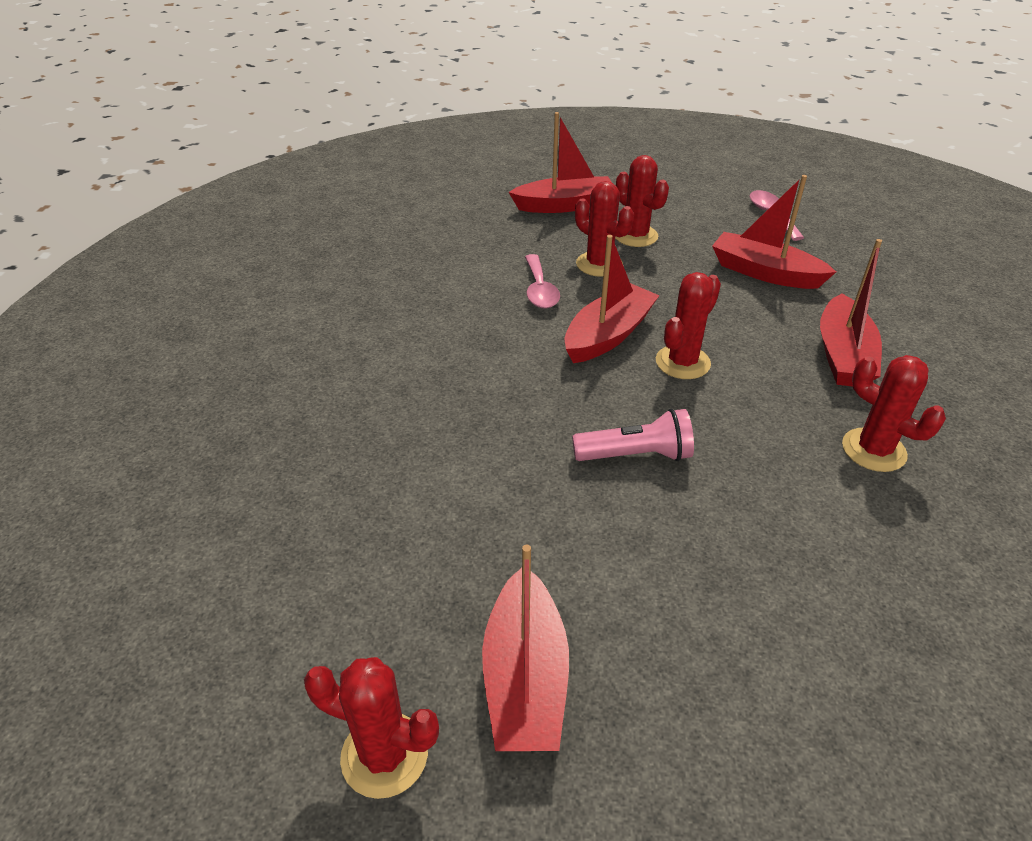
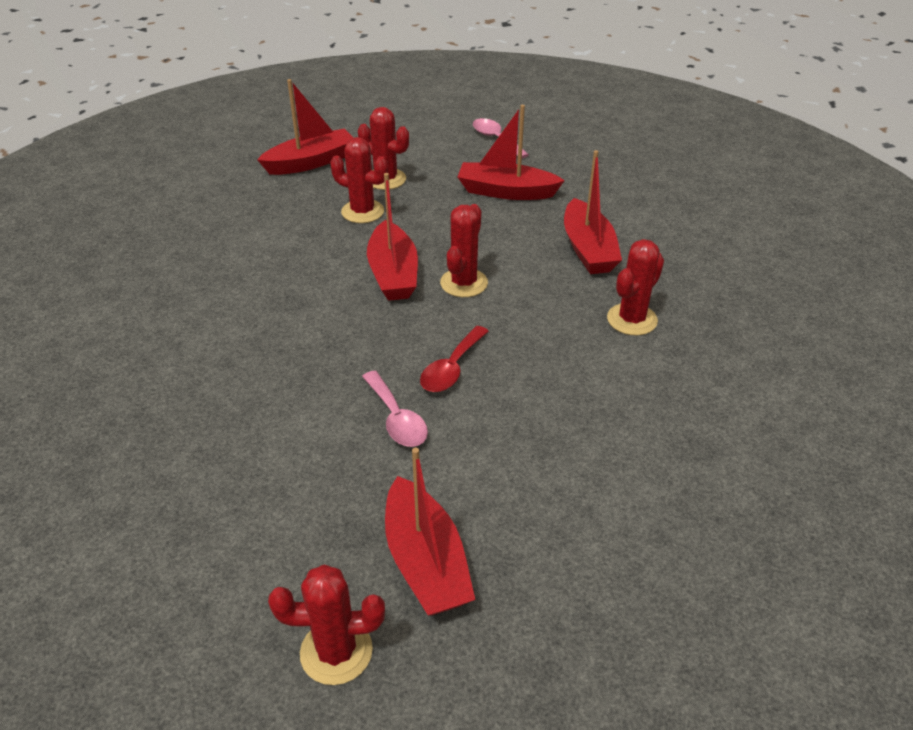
camera: 20 degrees left, 0 degrees up
(539, 290) = (318, 246): pink spoon -> pink spoon (396, 419)
(608, 335) = (393, 273): red boat -> red boat turned 150 degrees clockwise
(635, 455) = (451, 368): pink flashlight -> red spoon
(873, 450) = (632, 319): red cactus -> red cactus turned 75 degrees counterclockwise

